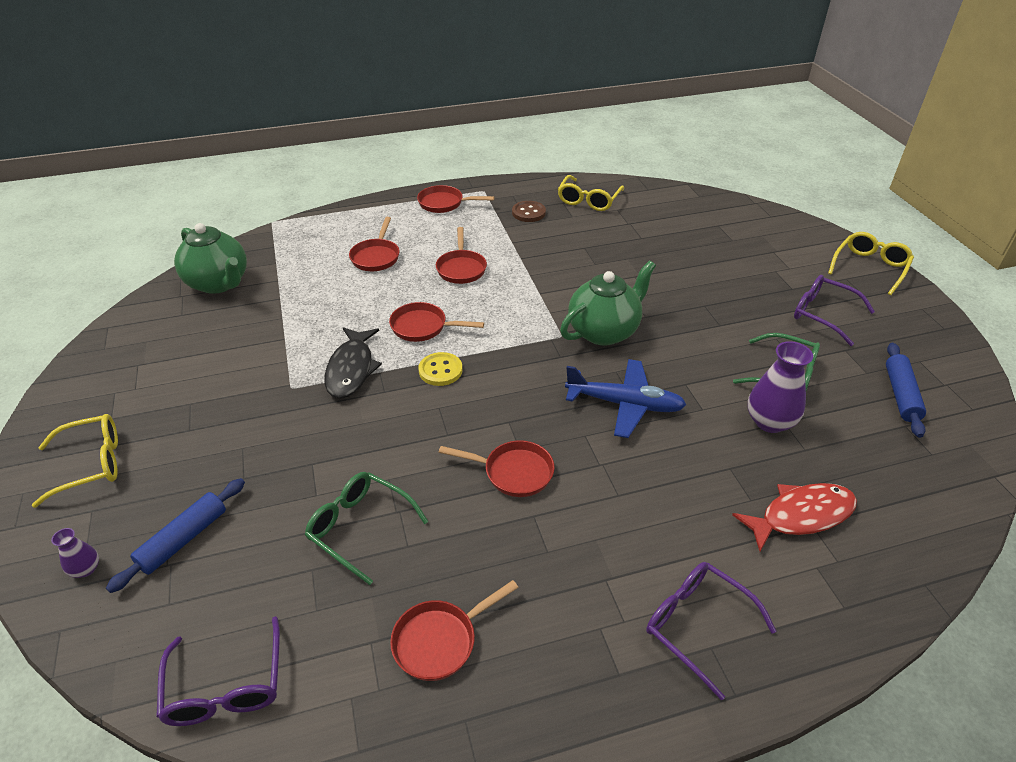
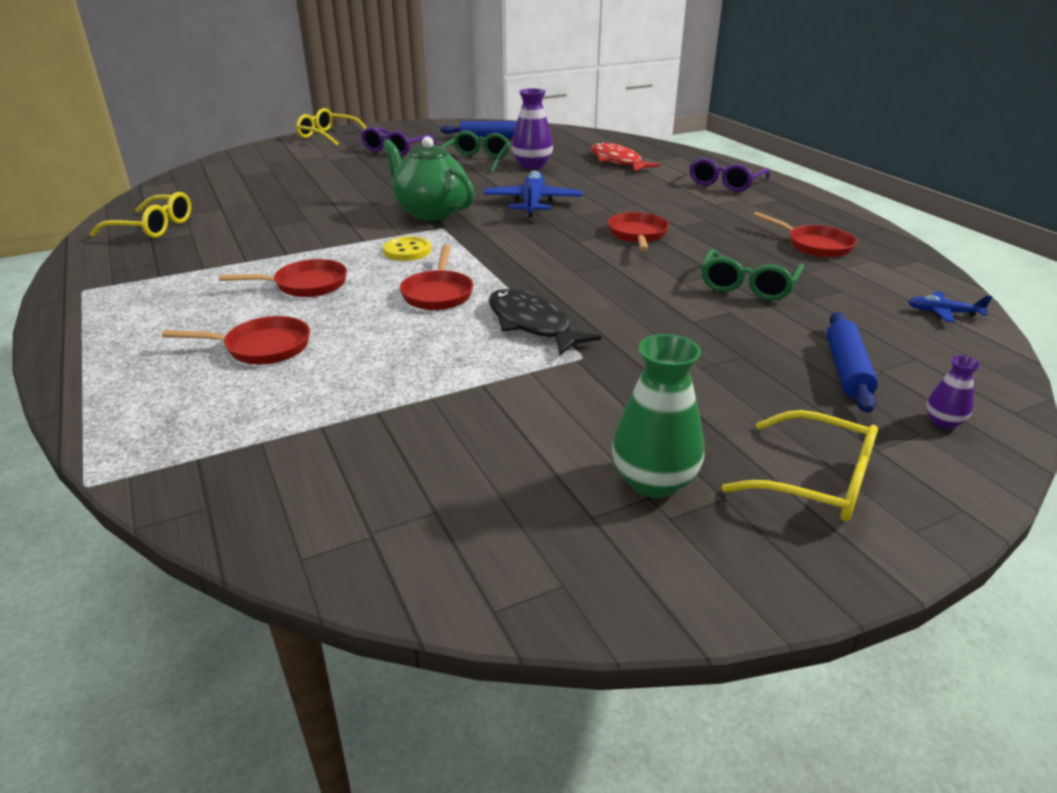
camera: 100 degrees left, 10 degrees down
(91, 464) = (815, 481): yellow glasses -> yellow glasses turned 150 degrees clockwise
(144, 393) = (654, 481): none -> green vase
(183, 539) = (847, 370): blue rolling pin -> blue rolling pin turned 75 degrees clockwise
(219, 283) = (327, 493): green teapot -> none
(226, 686) = (943, 313): purple glasses -> blue plane
(351, 369) = (532, 324): black fish -> black fish turned 120 degrees counterclockwise
(440, 370) = (515, 276): yellow button -> yellow button (407, 251)
(444, 203) = (108, 315): red pan -> none
(528, 213) = (170, 257): brown button -> none

